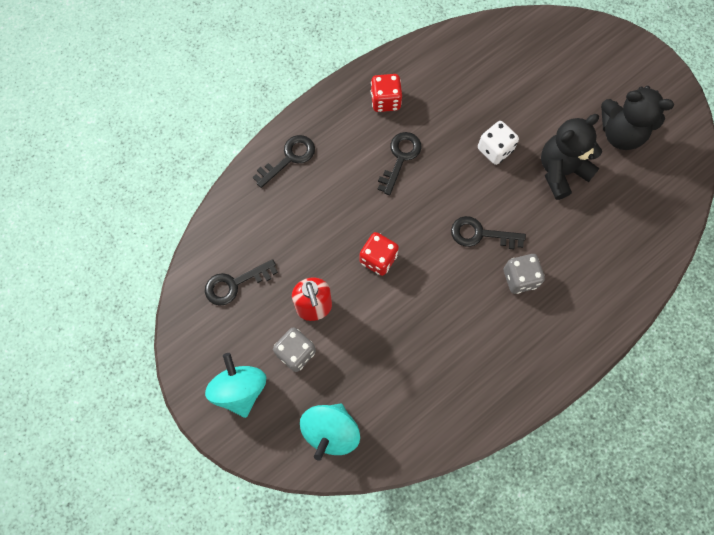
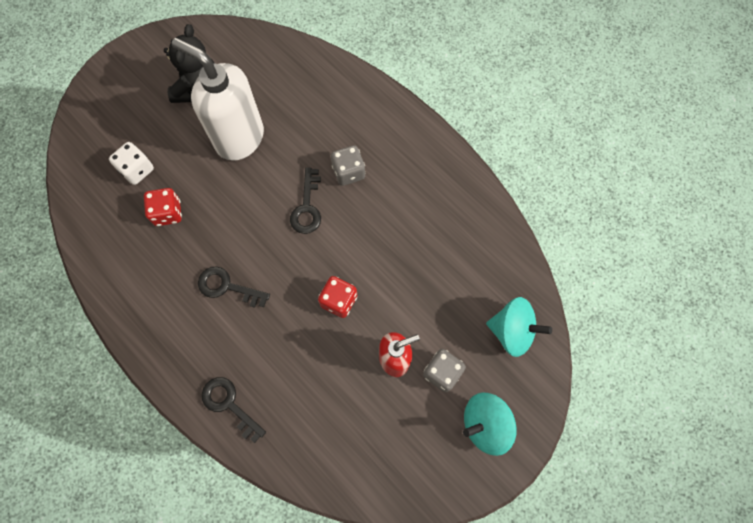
camera: 95 degrees left, 0 degrees up
(234, 284) = (377, 446): black key -> none
(385, 101) = (159, 306): red dice -> red dice (167, 213)
(495, 149) = (216, 197): white dice -> white dice (137, 170)
(561, 171) = (239, 138): black teddy bear -> white soap dispenser

